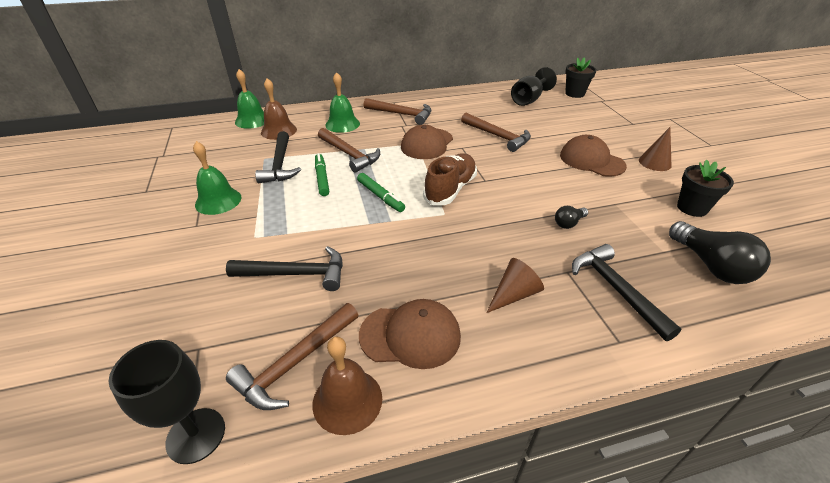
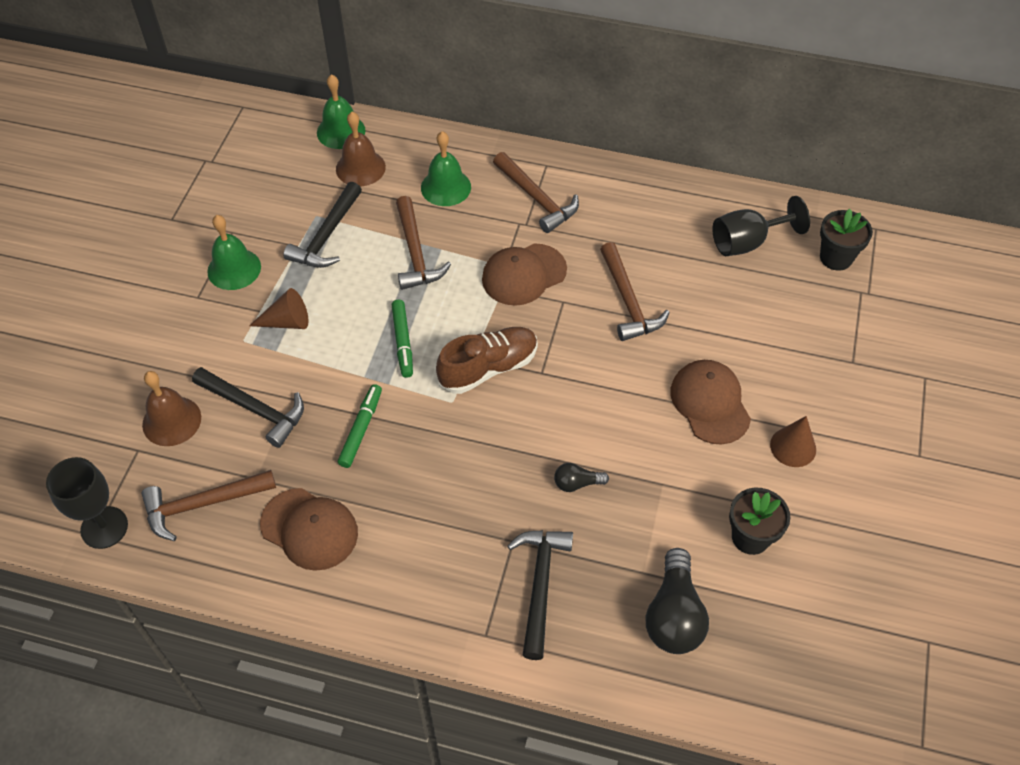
camera: 30 degrees right, 15 degrees up
(322, 178) = (359, 281): green marker -> green marker (361, 429)
(347, 400) = (221, 559): brown bell -> brown bell (171, 421)
(513, 294) = (435, 537): brown cone -> brown cone (287, 322)

